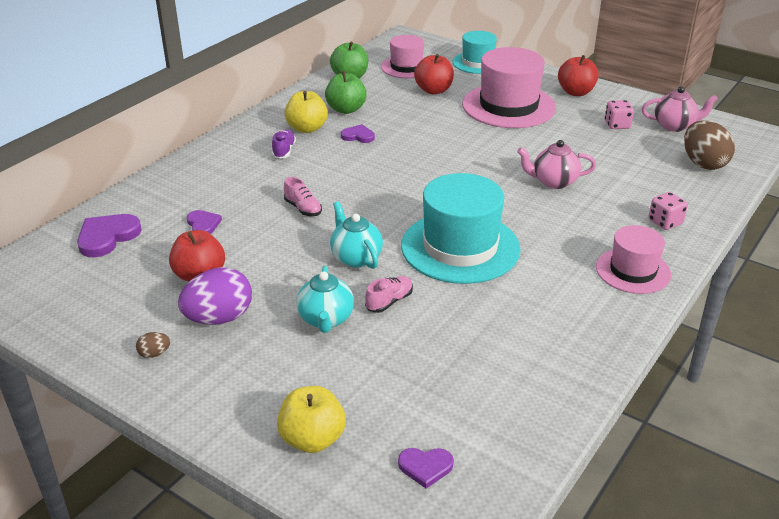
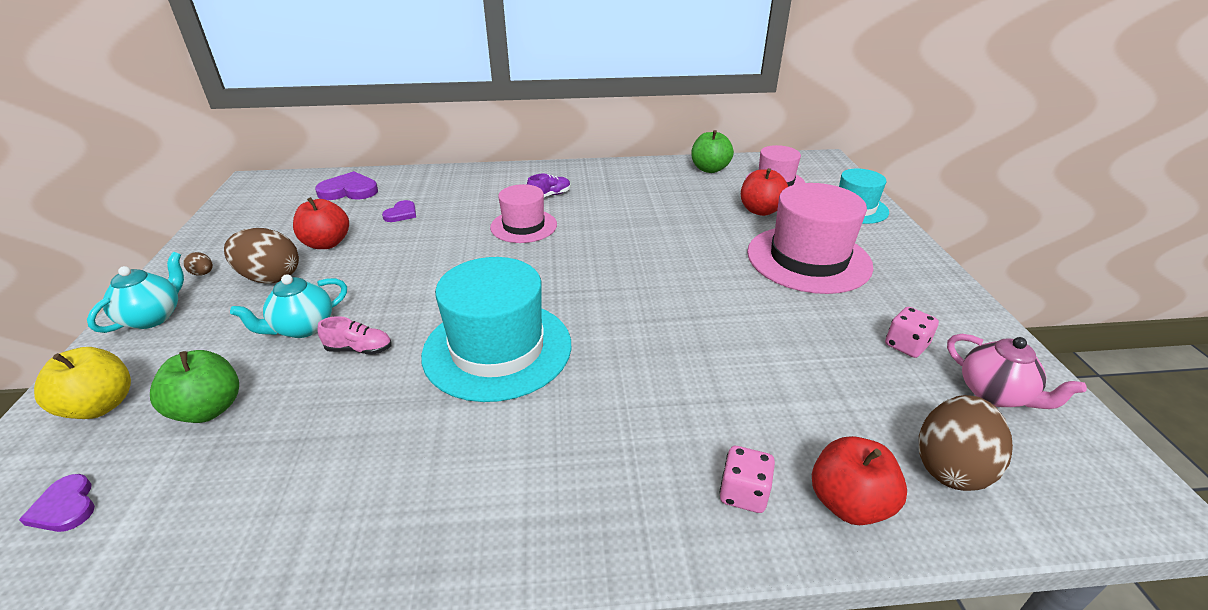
camera: 50 degrees right, 0 degrees up
(219, 318) = (270, 278): purple egg -> brown egg
(303, 208) = (471, 241): pink shoe -> none
(307, 128) = (598, 189): yellow apple -> none
(346, 109) = (655, 190): green apple -> green apple (209, 409)
(356, 257) = (419, 299): turquoise teapot -> turquoise teapot (153, 317)
(358, 136) = (621, 213): purple heart -> none
(553, 182) = (705, 354): pink teapot -> none
(576, 92) = (918, 285): red apple -> red apple (848, 503)
(633, 271) = (588, 513): pink hat -> pink hat (523, 226)

